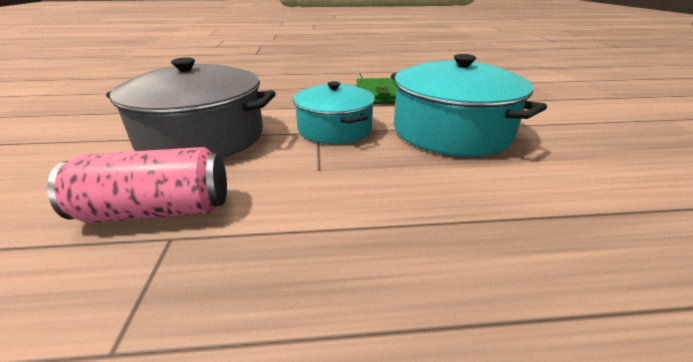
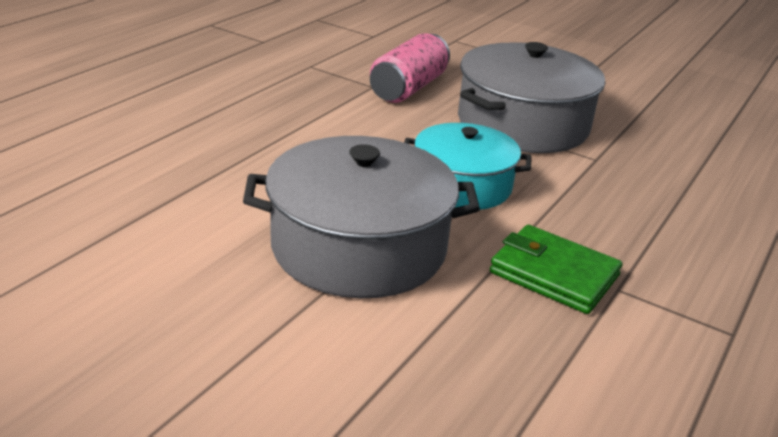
camera: 125 degrees right, 0 degrees up
(451, 131) = (359, 247): turquoise pot -> grey pot

